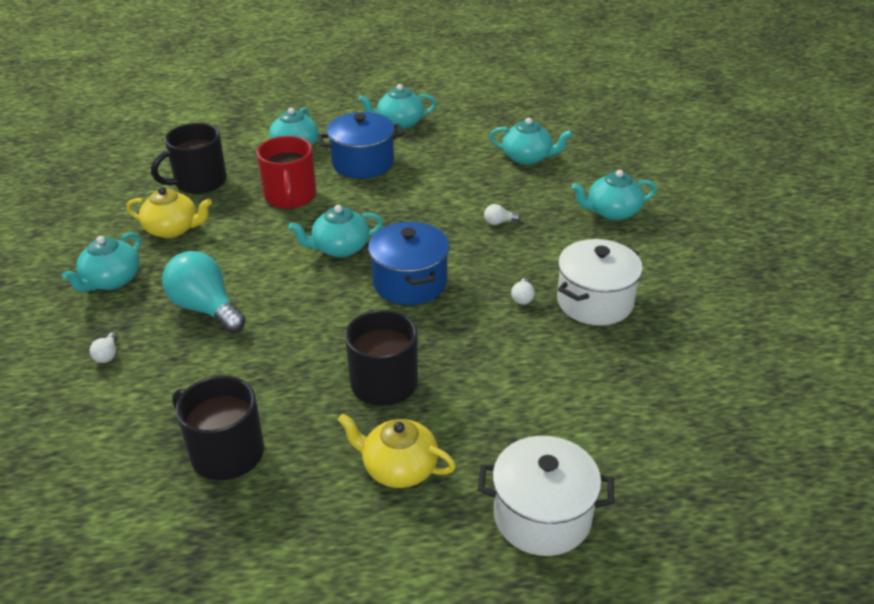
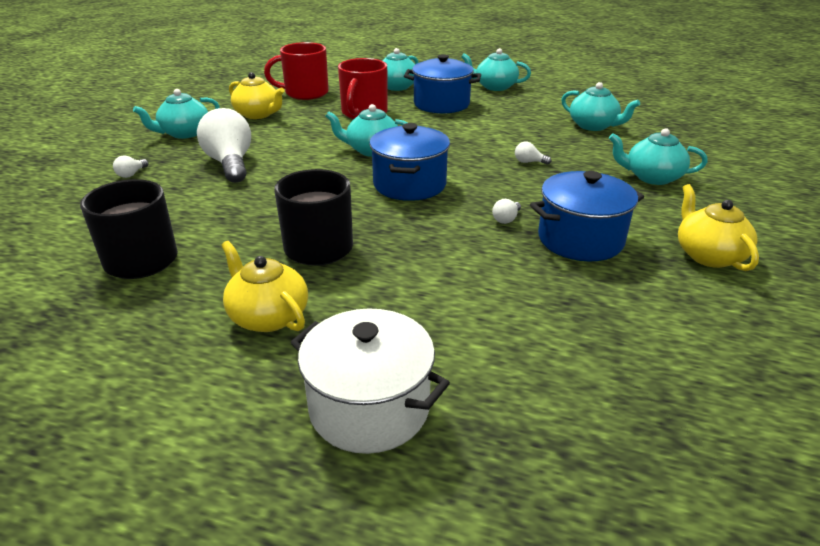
camera: 25 degrees right, 5 degrees down
(199, 182) = (305, 93): black mug -> red mug
(206, 308) = (230, 163): turquoise light bulb -> white light bulb
(595, 302) = (580, 239): white pot -> blue pot
(696, 287) = (708, 255): none -> yellow teapot

